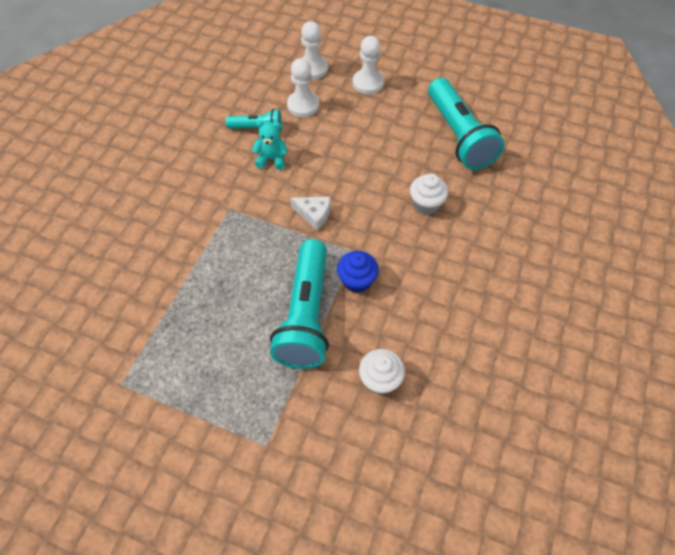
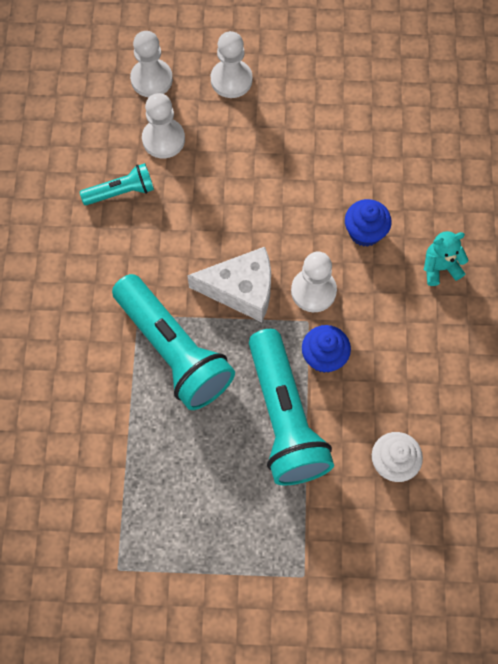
camera: 20 degrees left, 10 degrees up
(272, 159) = (158, 230): turquoise teddy bear -> turquoise teddy bear (440, 267)
(314, 214) = (241, 289): white cheese -> white cheese, size x1.67
(368, 232) = (313, 291): none -> white pawn
(426, 204) = (365, 232): white cupcake -> blue cupcake
(458, 136) = (369, 125): turquoise flashlight -> turquoise flashlight (173, 351)

